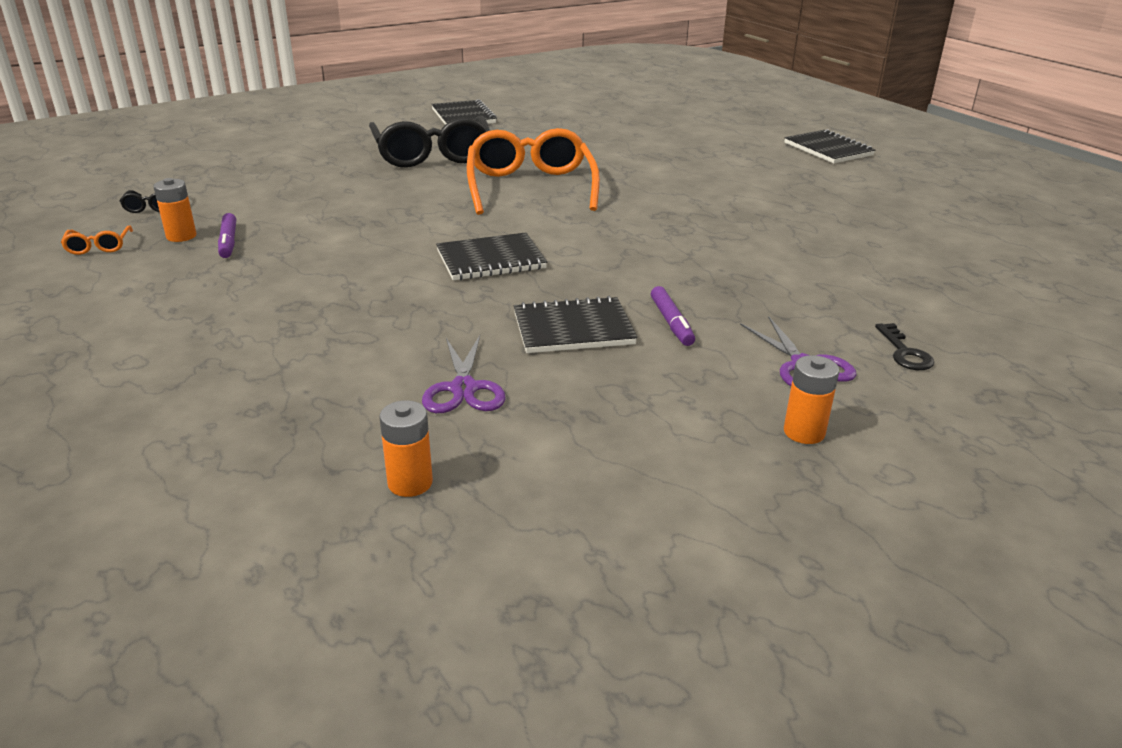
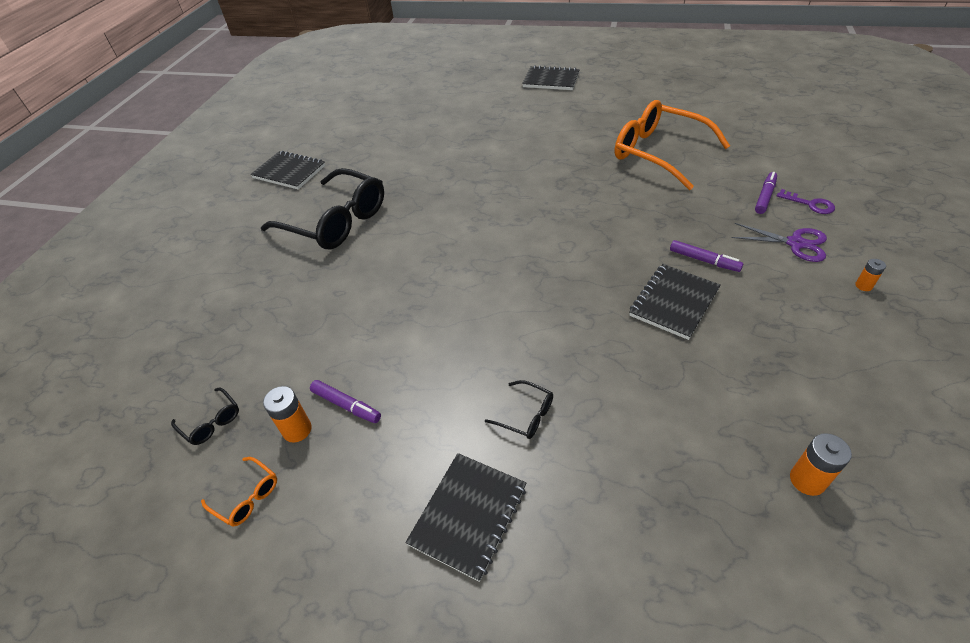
camera: 40 degrees left, 15 degrees up
(311, 313) = (526, 415): none -> black glasses
(463, 388) = (708, 392): purple scissors -> none
(491, 260) = (542, 285): black notebook -> black notebook (469, 515)
(530, 187) = (452, 209): orange glasses -> orange glasses (659, 153)
(804, 432) = (863, 286): orange battery -> orange battery, size x0.61
(860, 321) = (765, 197): none -> purple marker
(905, 352) = (810, 204): black key -> purple key

